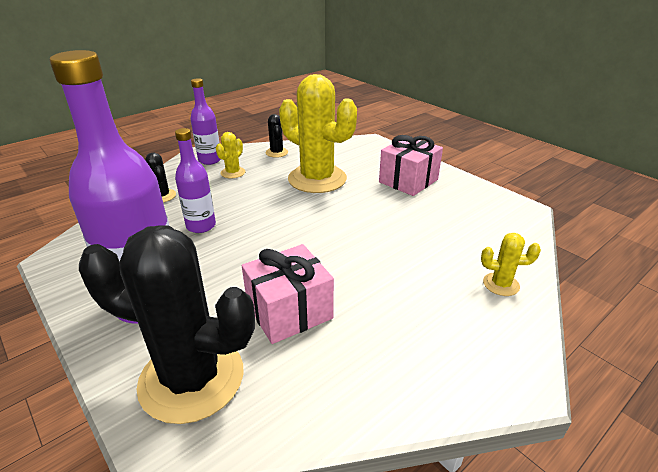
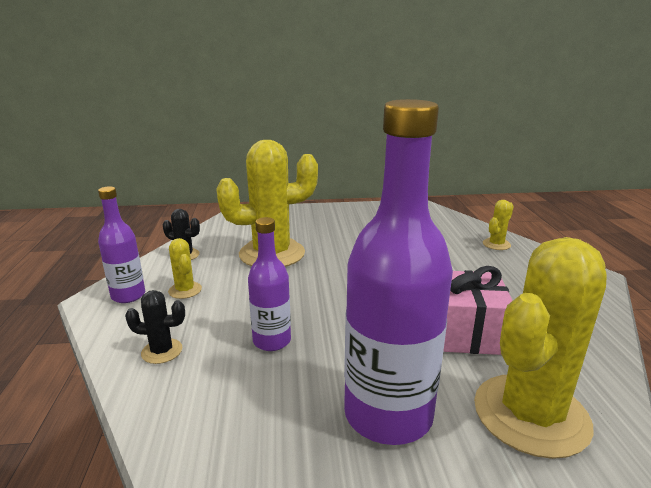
camera: 55 degrees left, 10 degrees down
(192, 378) = (531, 414): black cactus -> yellow cactus
(408, 181) = (332, 222): pink gift -> none

